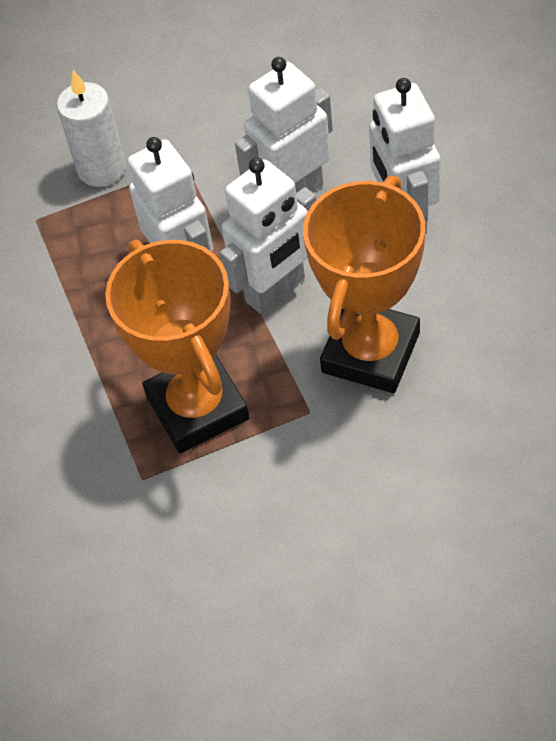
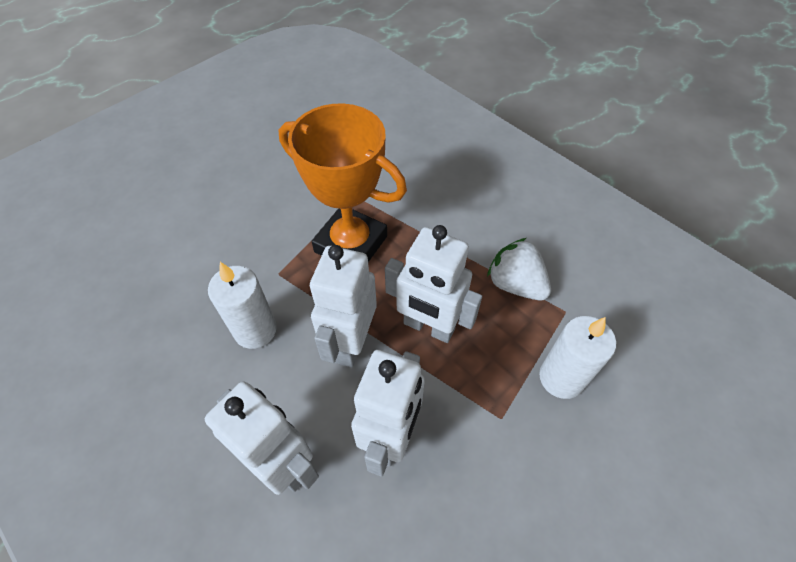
camera: 140 degrees right, 0 degrees up
(56, 268) = (515, 284): none -> white strawberry
(371, 352) = (255, 330): orange trophy -> white candle

